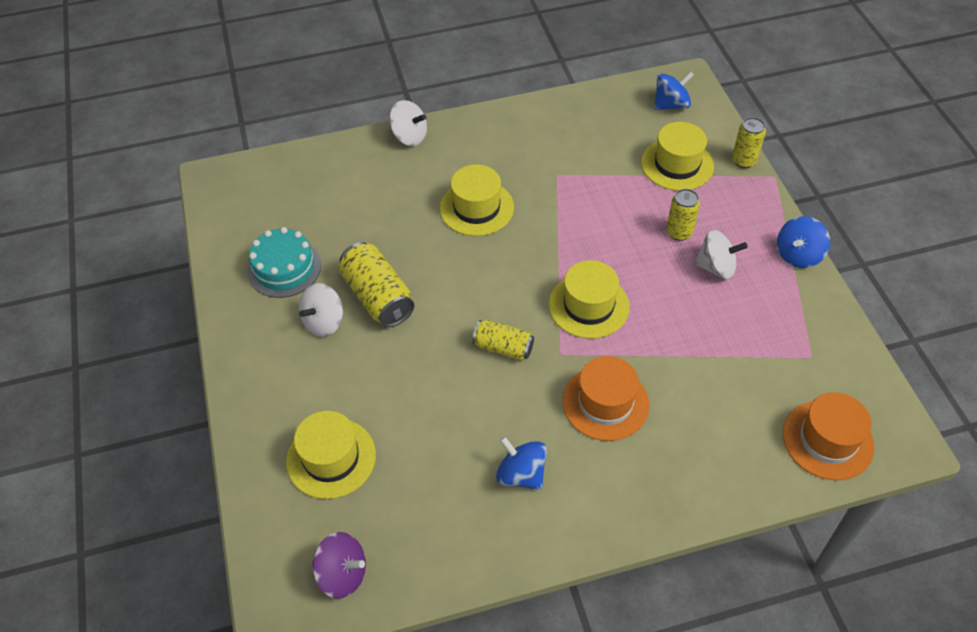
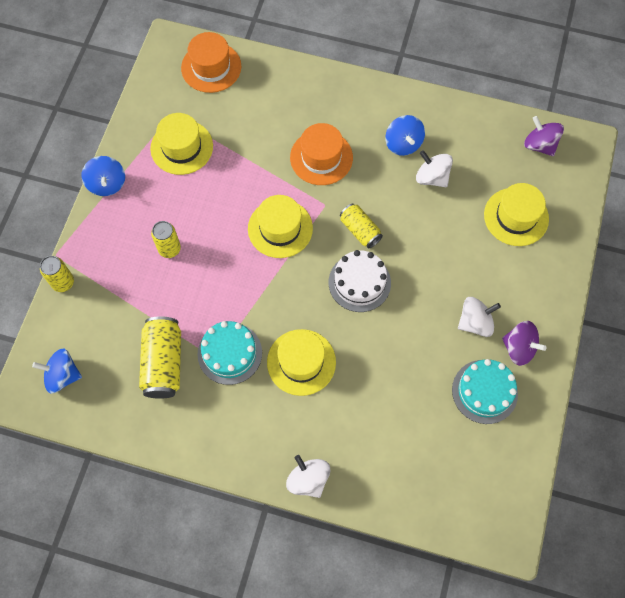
camera: 150 degrees left, 15 degrees up
(265, 321) = (519, 348): none -> purple spinning top
(378, 297) = (424, 322): yellow can -> yellow can (163, 363)
(468, 298) = (359, 282): none -> white cake
(547, 183) = (229, 353): none -> turquoise cake
(677, 164) = (115, 310): yellow hat -> yellow hat (181, 147)
(716, 267) = (170, 207): white spinning top -> white spinning top (432, 177)
(798, 255) = (107, 184): blue spinning top -> blue spinning top turned 90 degrees clockwise

